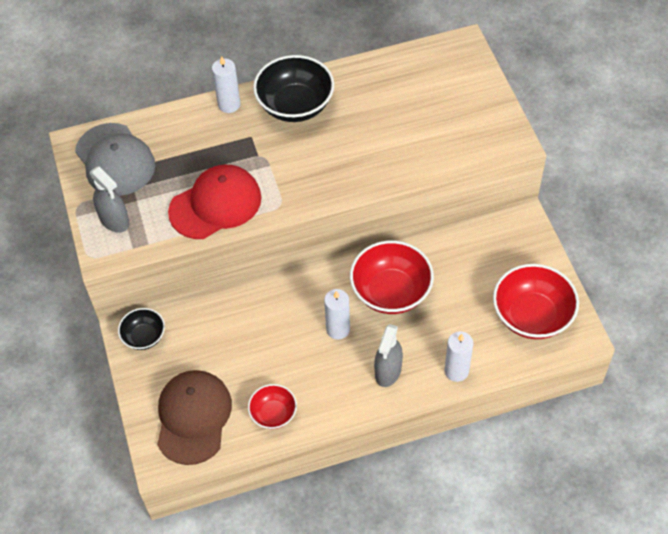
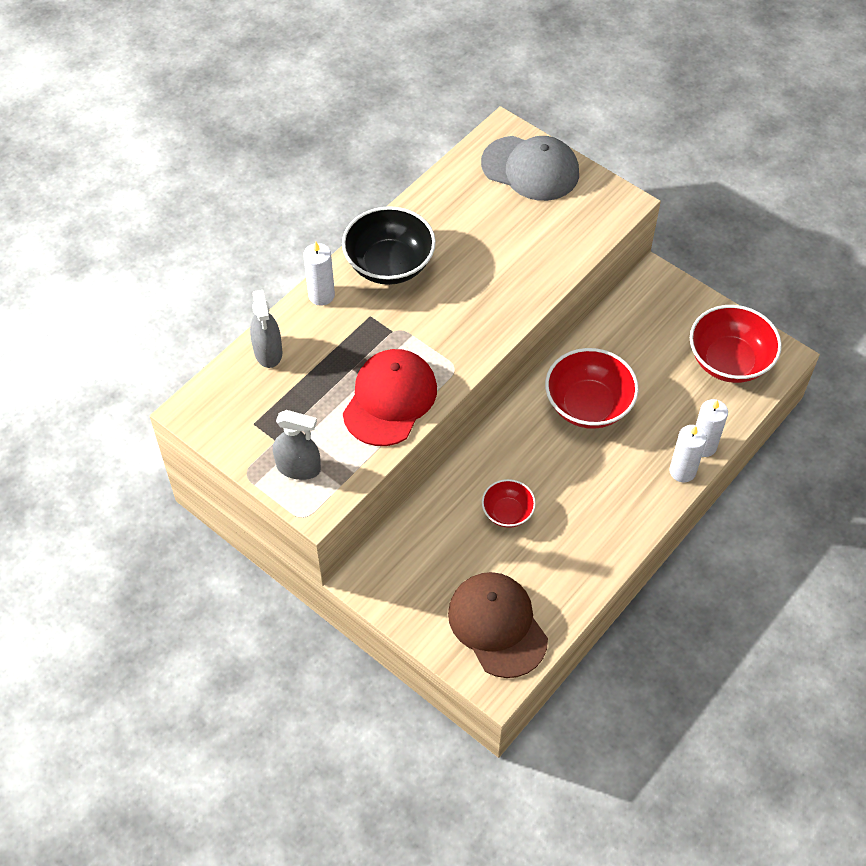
camera: 35 degrees left, 0 degrees up
(115, 160) = (247, 407): grey cap -> grey cap (530, 168)
(144, 337) = (385, 576): black bowl -> none
(273, 414) = (570, 578): red bowl -> red bowl (507, 512)
(338, 329) = (567, 466): white candle -> white candle (682, 471)
(388, 371) = (643, 480): grey spray bottle -> grey spray bottle (268, 352)

